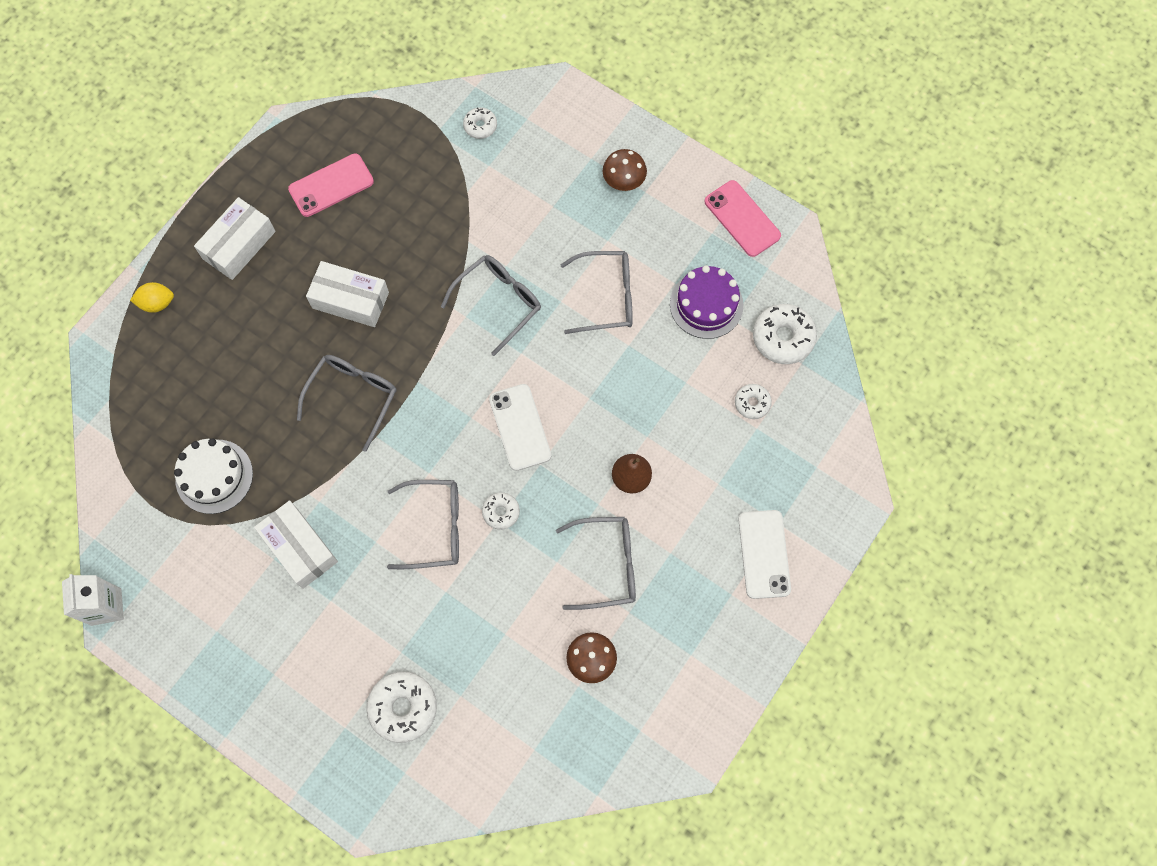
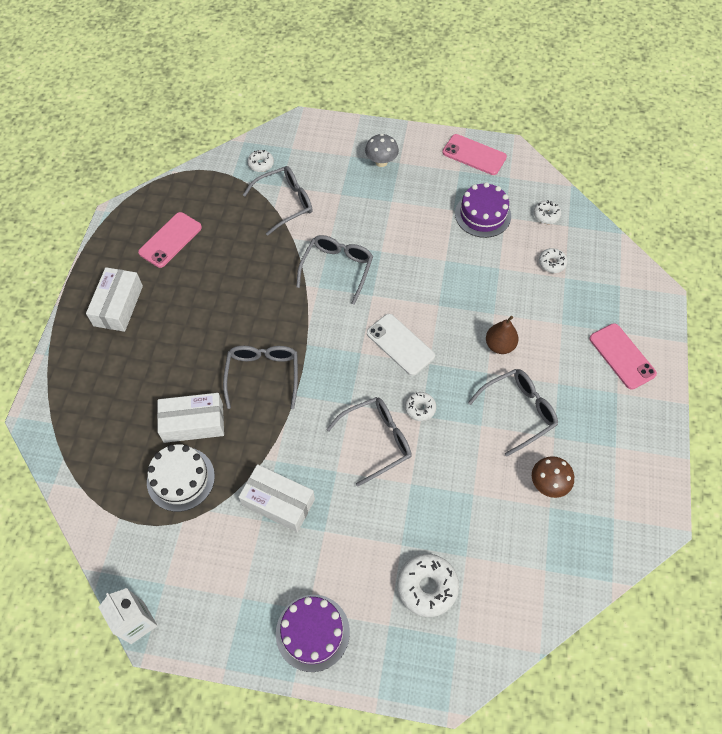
camera: 25 degrees left, 10 degrees down
(157, 303) = (71, 371): yellow lemon -> none
(267, 698) = (312, 632): none -> purple cake
(350, 300) = (225, 309): white box -> white box (193, 423)
(606, 297) = (411, 236): grey glasses -> grey glasses (284, 203)
(623, 182) = (381, 162): brown mushroom -> grey mushroom
(764, 554) = (622, 356): white phone -> pink phone
(783, 338) = (546, 215): white donut -> white donut, size x0.57

